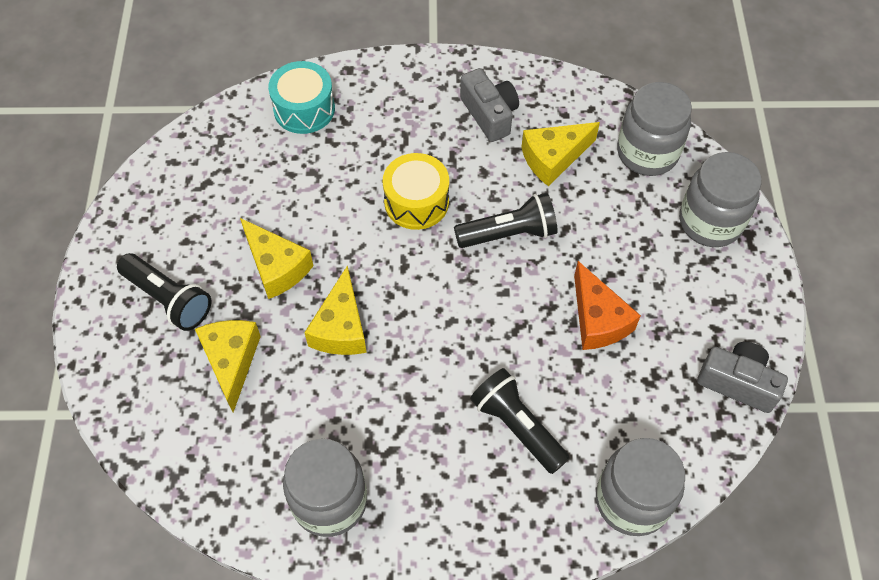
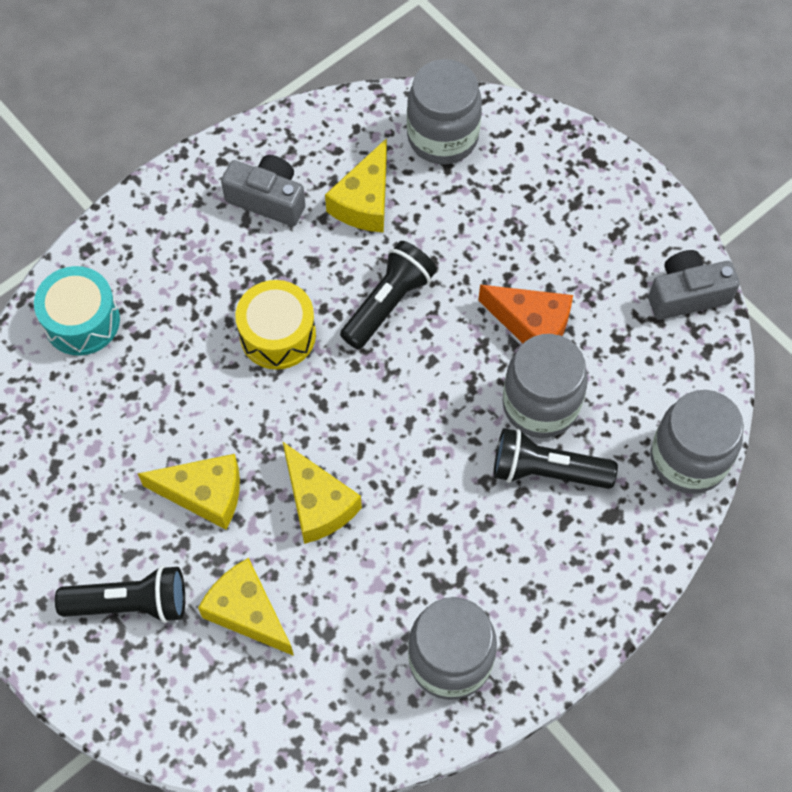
camera: 40 degrees left, 5 degrees up
(710, 222) = (549, 165): grey jar -> grey jar (540, 405)

